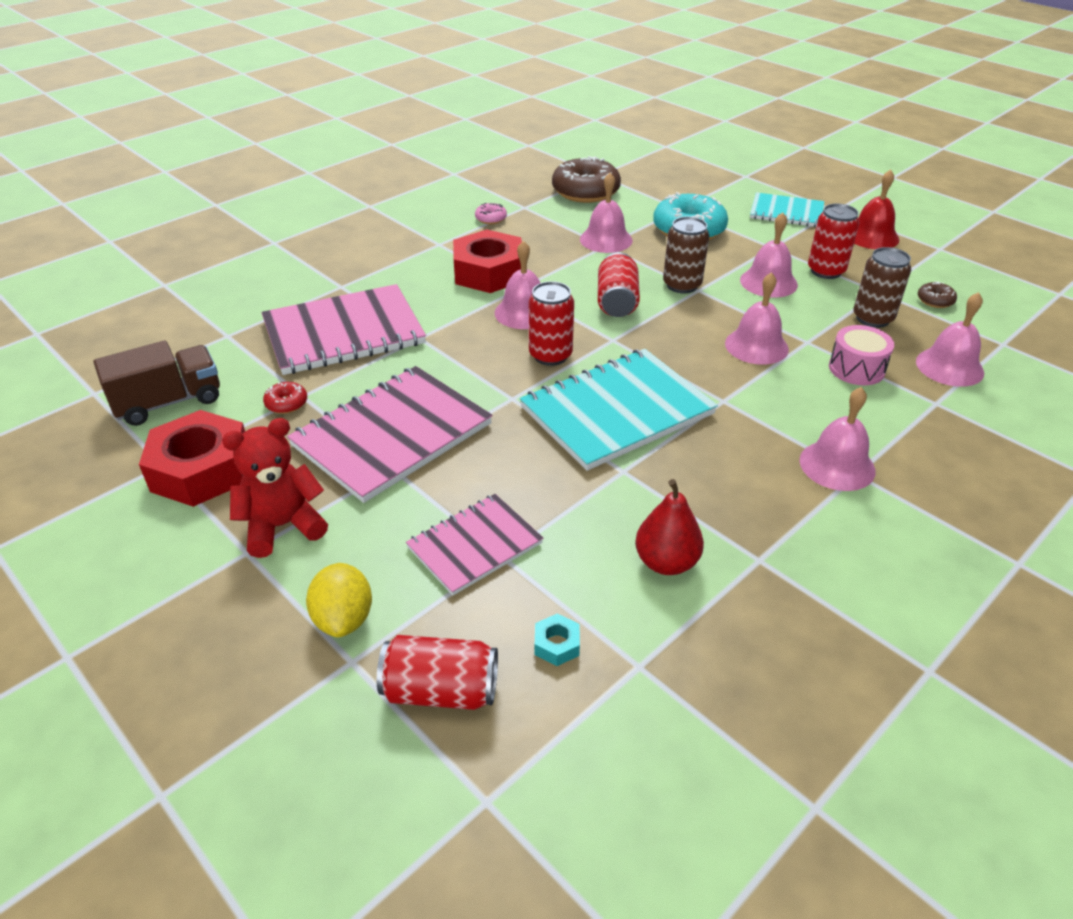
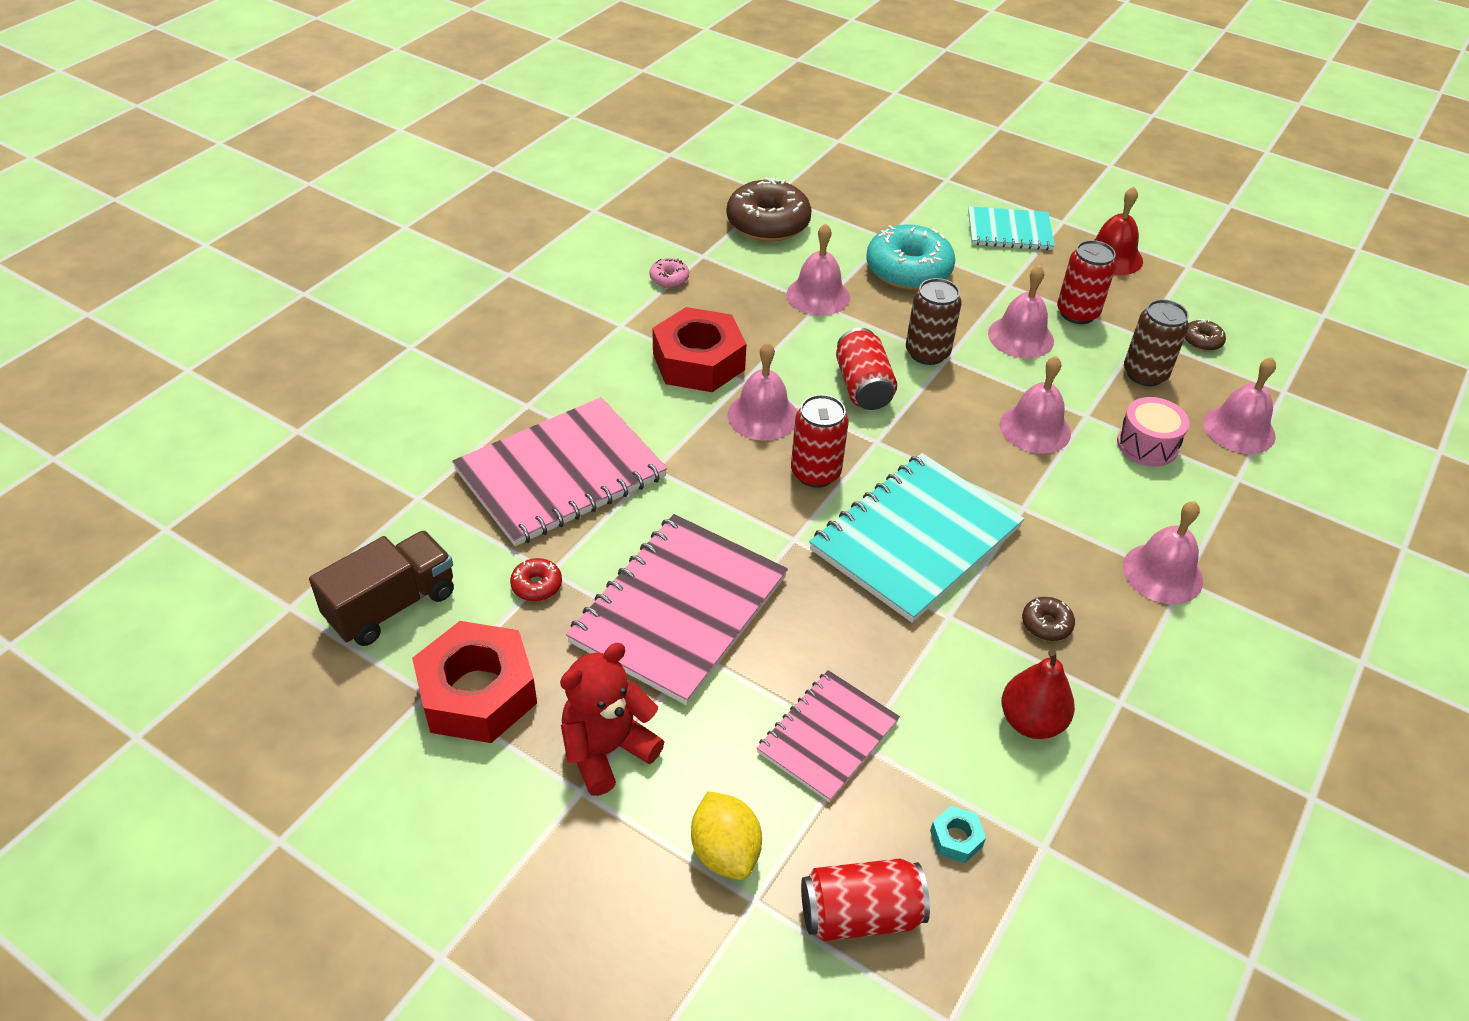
camera: 15 degrees left, 5 degrees up
(710, 489) = (1046, 624): none -> brown donut

